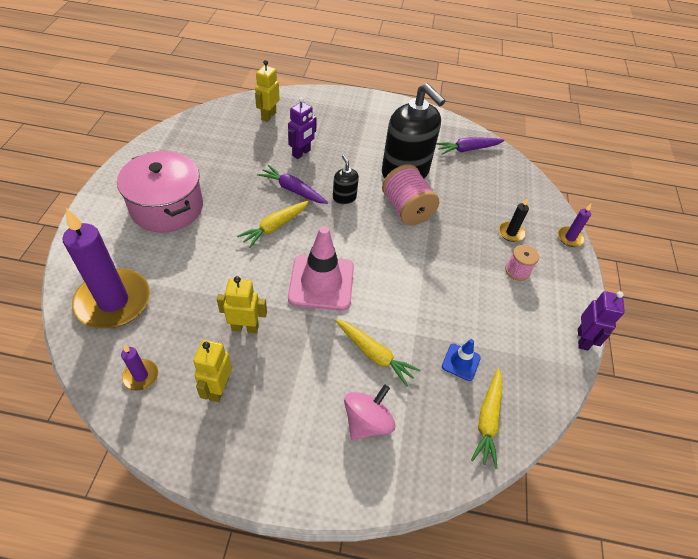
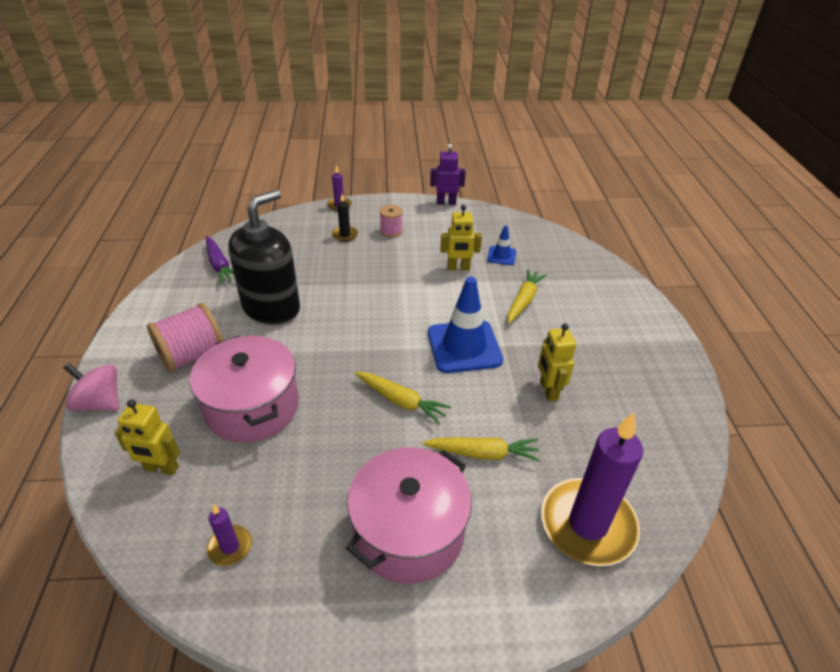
camera: 100 degrees left, 10 degrees down
(141, 376) = (651, 456): purple candle -> purple candle (230, 547)
(218, 389) = (621, 391): yellow robot -> yellow robot (458, 268)
(293, 190) = (330, 399): purple carrot -> none
(301, 153) = (252, 407): purple robot -> pink pot
(321, 282) = (464, 346): pink traffic cone -> blue traffic cone
(344, 197) = (330, 350): black soap dispenser -> none
(367, 422) = (584, 297): pink spinning top -> pink spinning top (100, 403)
(407, 209) = (334, 300): pink spool -> pink spool (192, 355)
(487, 420) = (541, 242): yellow carrot -> yellow carrot (483, 453)

